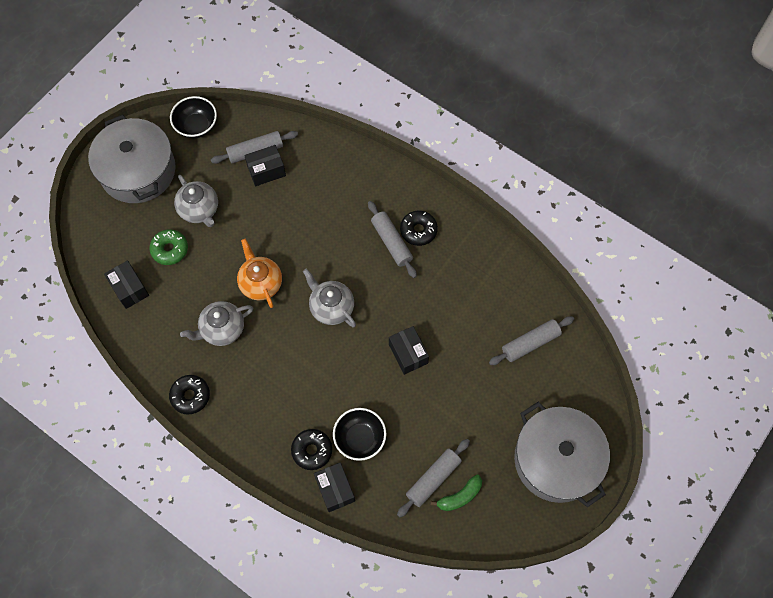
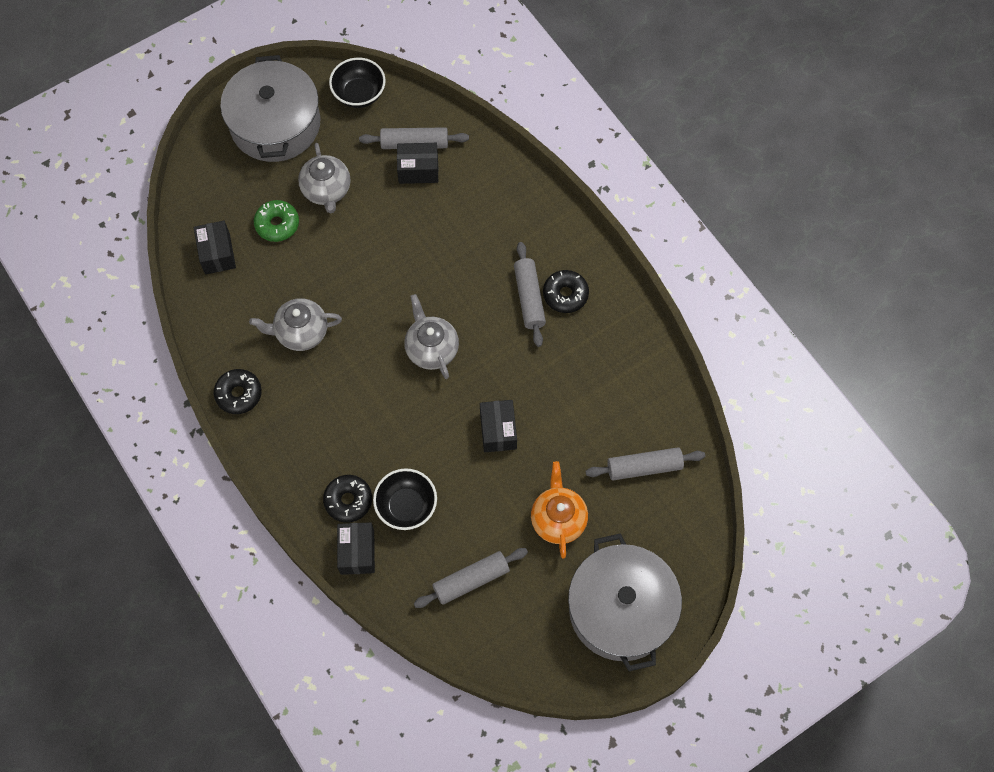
camera: 20 degrees right, 0 degrees up
(260, 283) = (363, 295): orange teapot -> orange teapot (558, 519)
(459, 496) = (493, 610): green banana -> none

